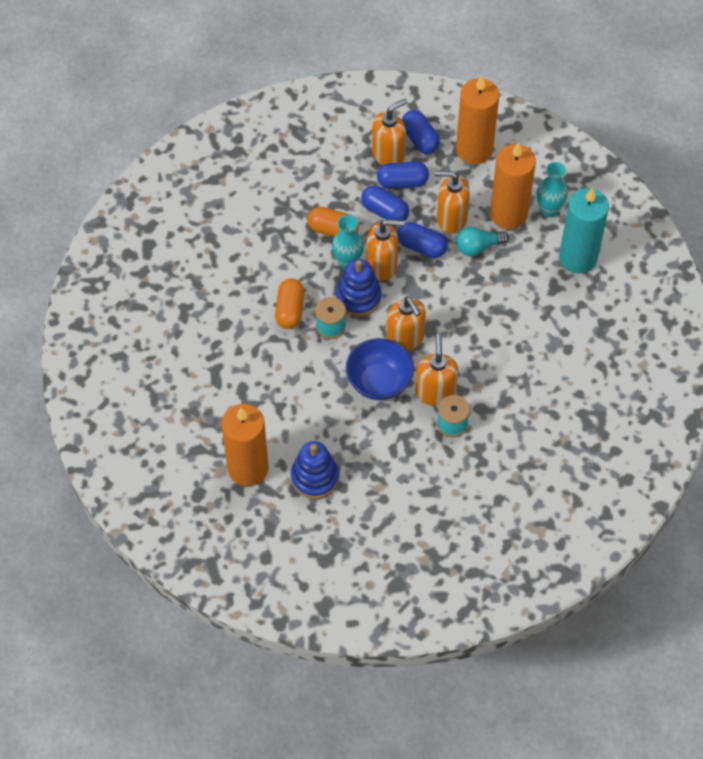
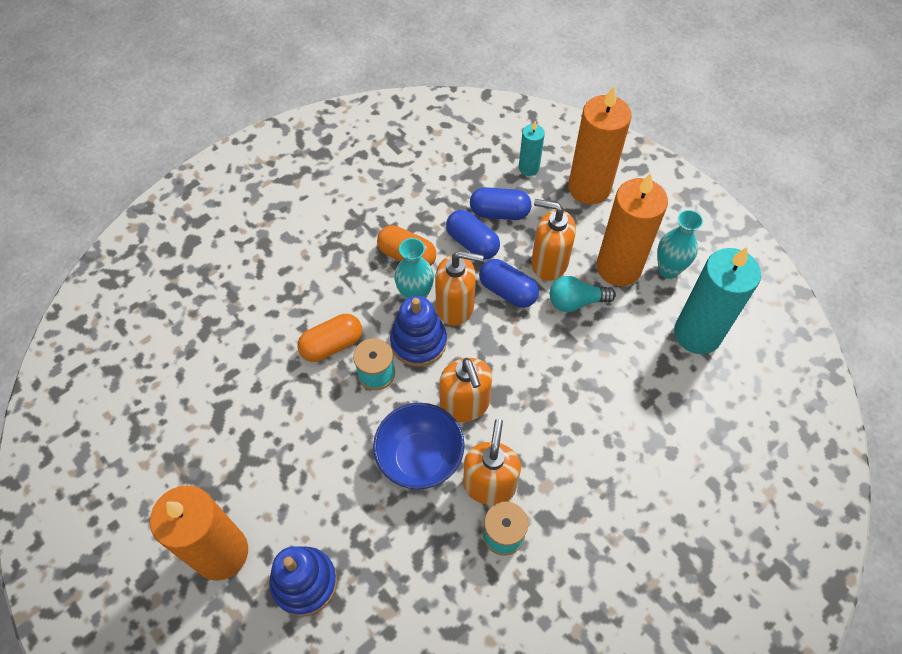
camera: 10 degrees right, 0 degrees up
(290, 310) = (332, 345): orange capsule -> orange capsule turned 45 degrees clockwise
(388, 154) = (490, 179): orange soap dispenser -> none
(420, 139) = (529, 168): blue capsule -> turquoise candle

